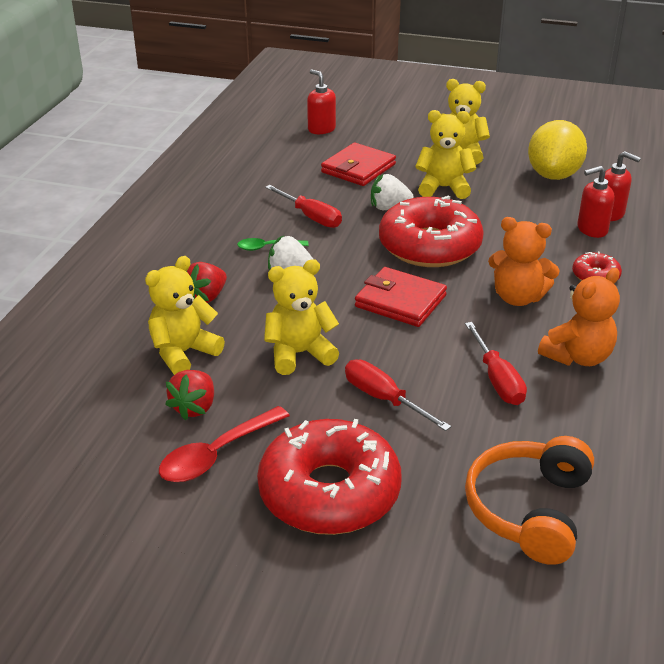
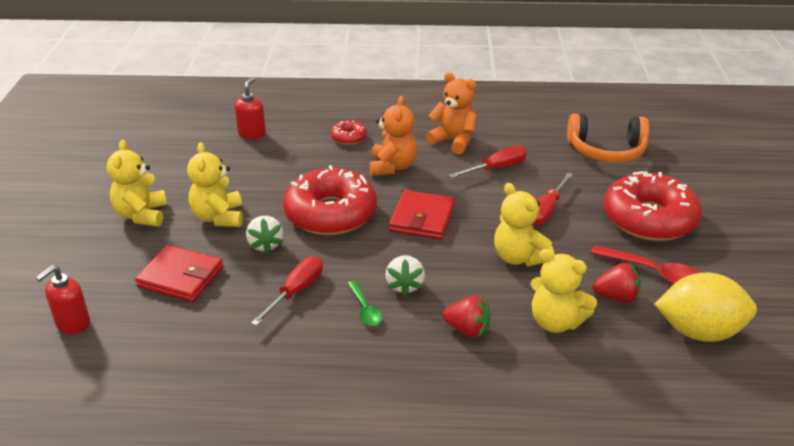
camera: 105 degrees left, 0 degrees up
(553, 175) = (184, 161): yellow lemon -> yellow lemon (699, 332)
(591, 230) = (280, 141): red soap dispenser -> none

